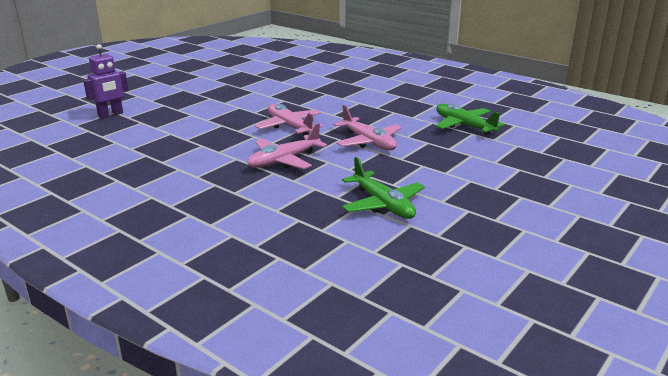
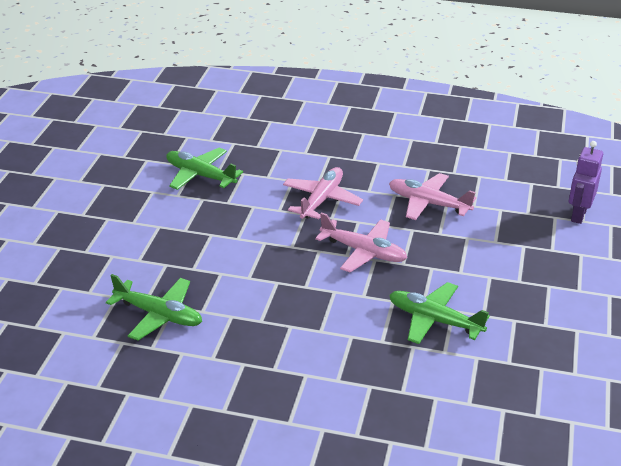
camera: 155 degrees right, 10 degrees up
(285, 94) = (434, 320): none -> green plane
(368, 142) = (258, 250): pink plane -> pink plane (428, 203)

